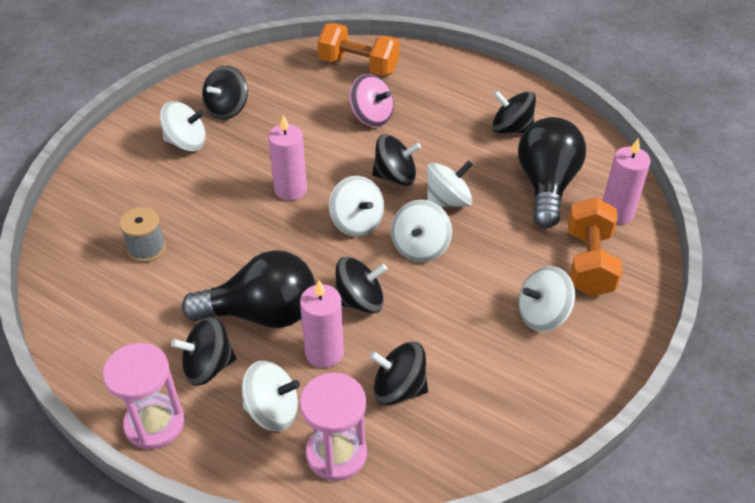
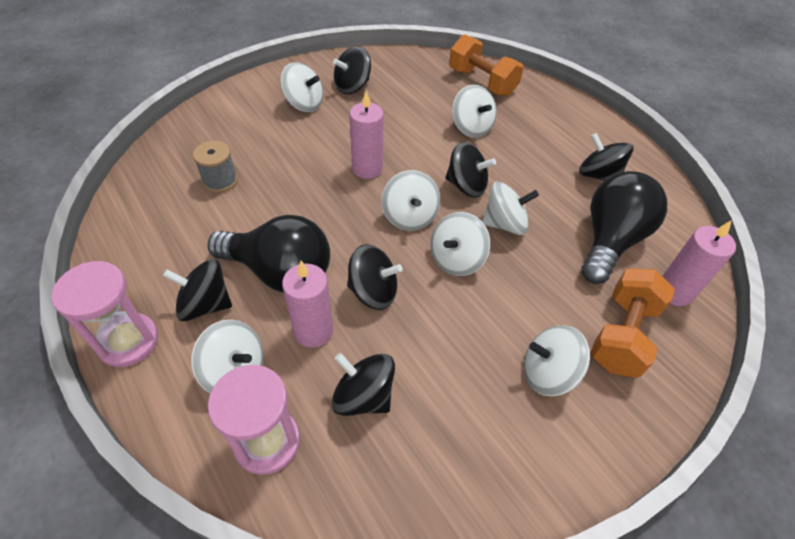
camera: 20 degrees right, 5 degrees up
(371, 117) = (471, 127): pink spinning top -> white spinning top

